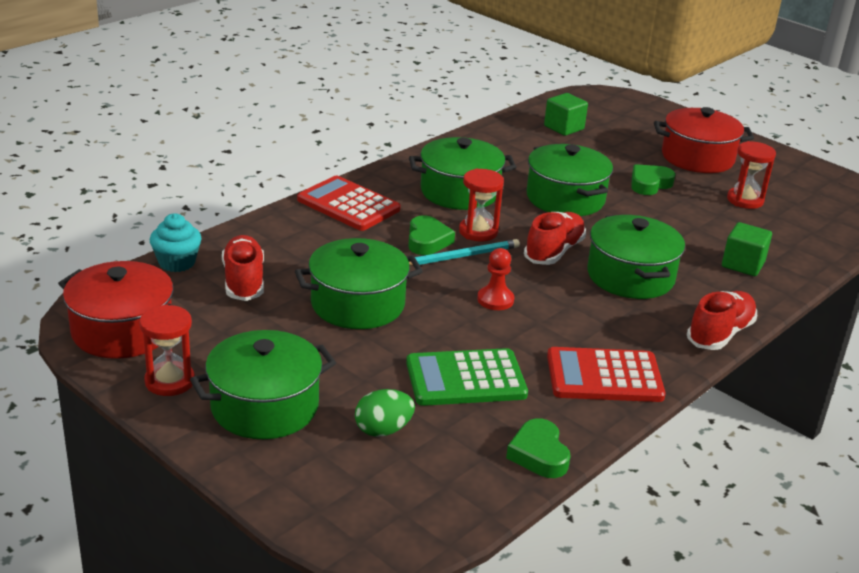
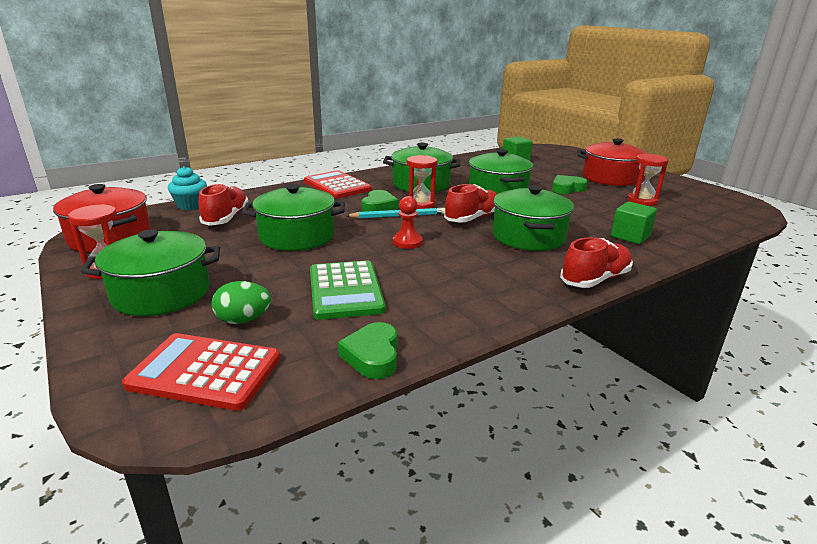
camera: 15 degrees right, 5 degrees down
(466, 379) = (345, 290): green calculator -> green calculator turned 105 degrees counterclockwise
(604, 376) = (472, 300): red calculator -> red calculator (205, 372)

